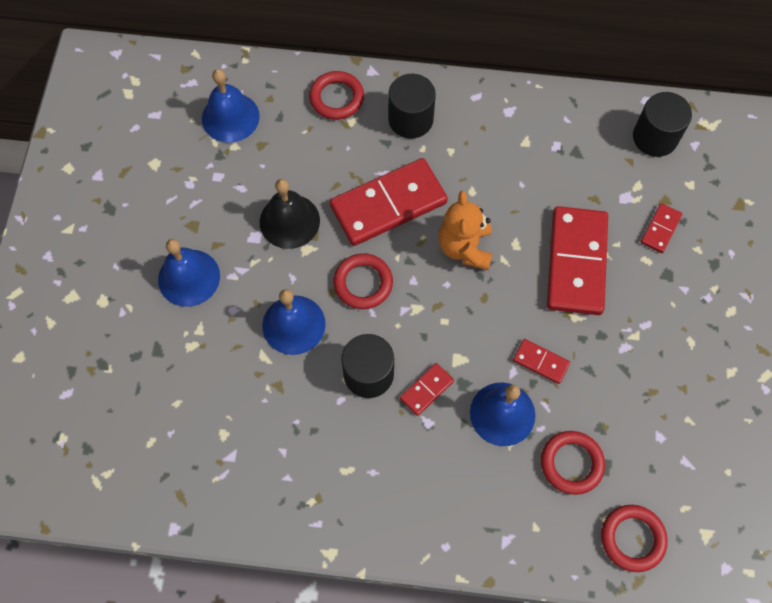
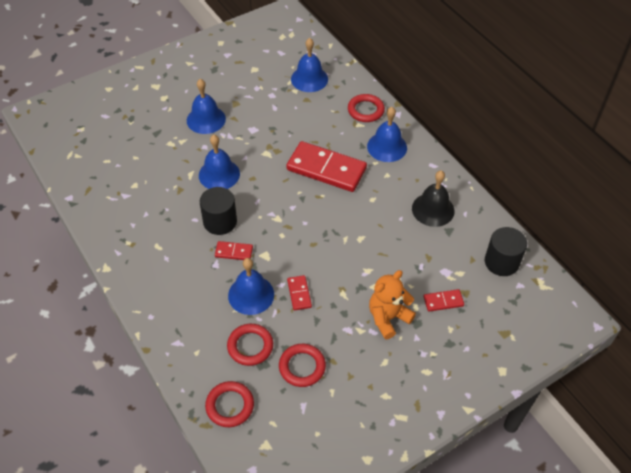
camera: 50 degrees right, 15 degrees down
(289, 221) = (275, 136): black bell -> black bell (433, 209)
(363, 283) = (270, 187): red ring -> red ring (302, 367)
(410, 119) = (387, 147): black cylinder -> blue bell
(465, 247) = (335, 217): orange teddy bear -> orange teddy bear (388, 318)
(576, 262) = (378, 273): red domino -> none

